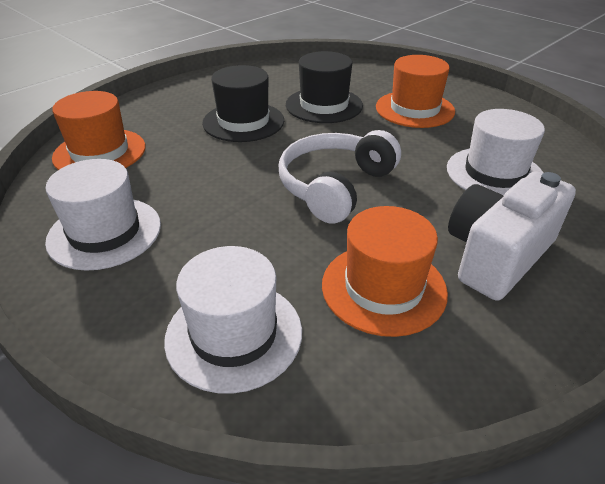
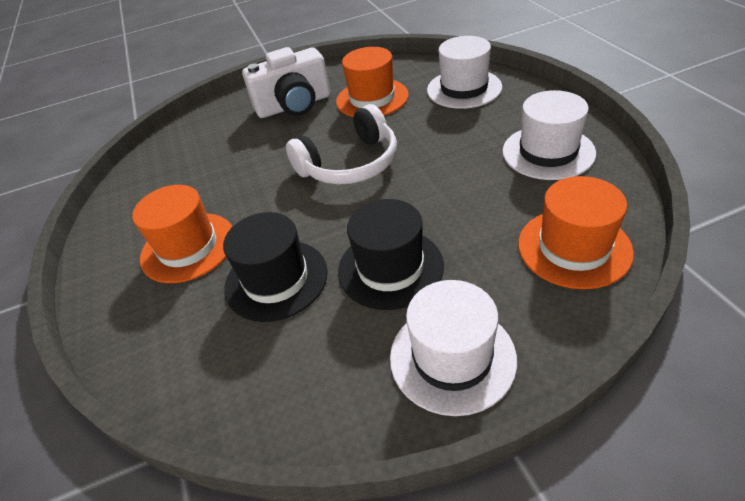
camera: 150 degrees left, 5 degrees up
(494, 173) = (222, 156): white hat -> white hat (452, 357)

